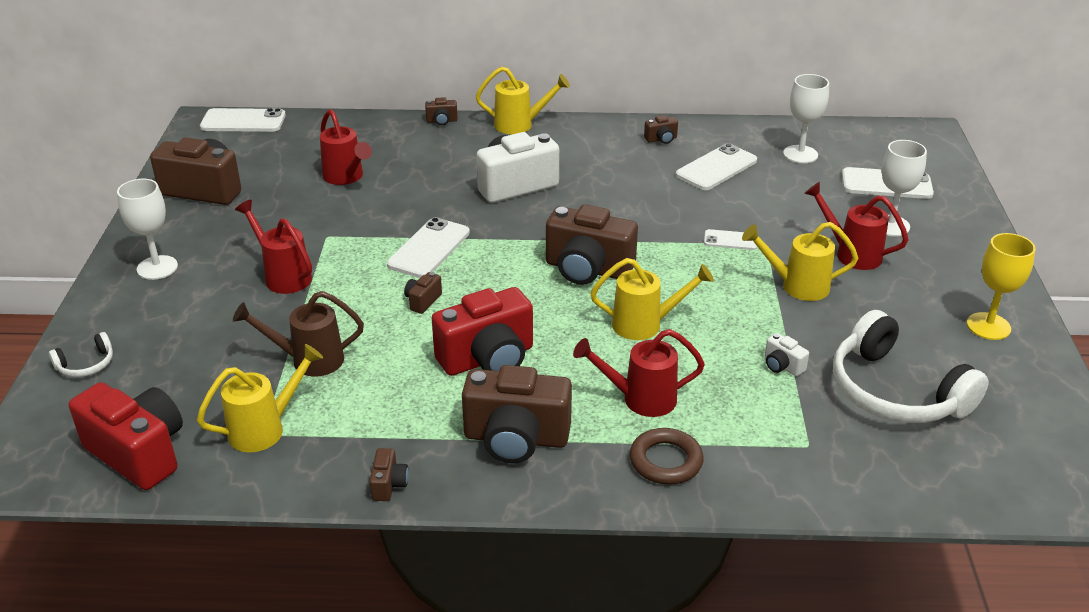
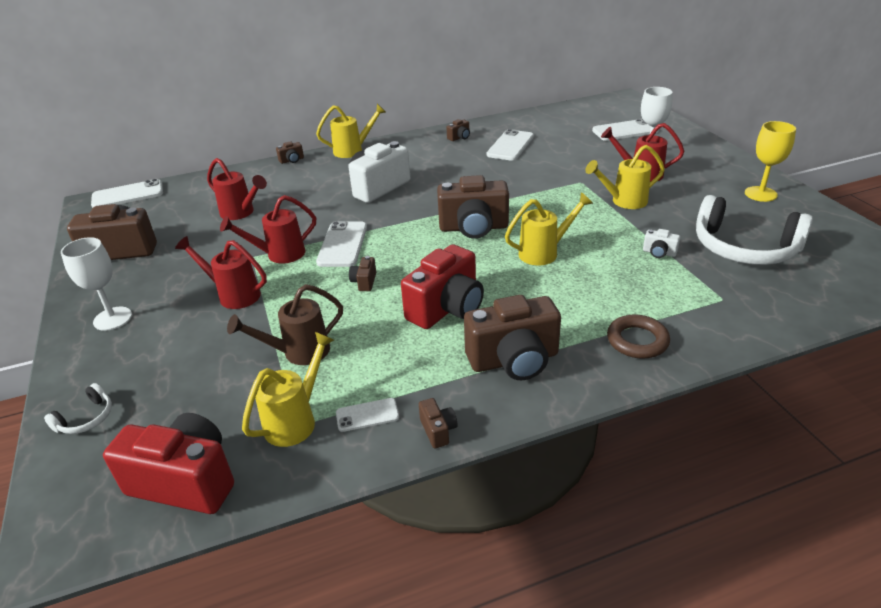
camera: 20 degrees left, 0 degrees up
(640, 399) = (582, 303): red watering can -> red watering can (279, 255)
(730, 240) = (556, 185): white phone -> white phone (367, 415)
(800, 154) = (557, 126): white goblet -> none

